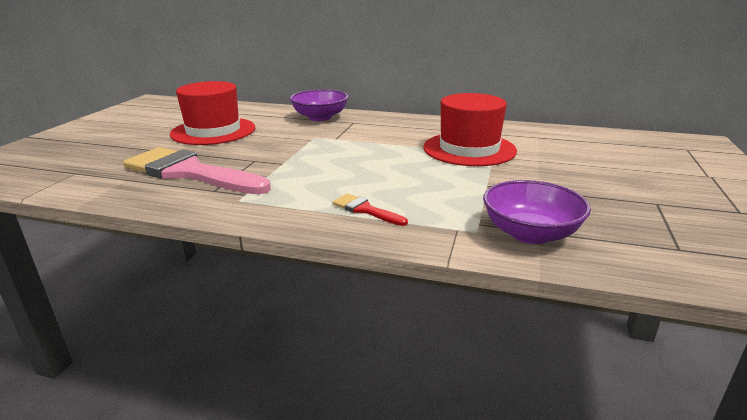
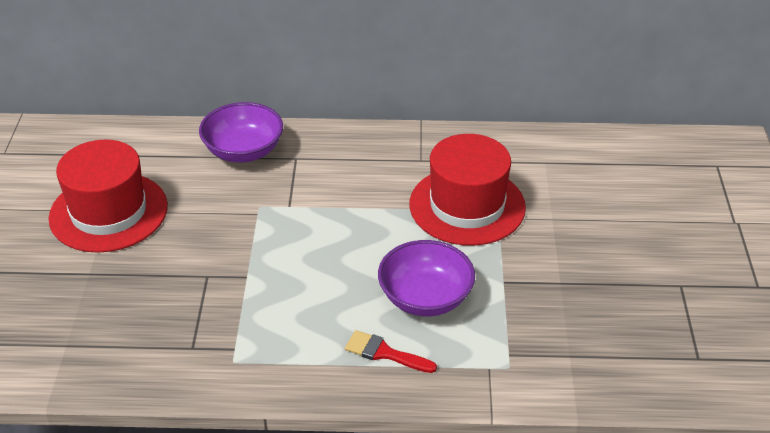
camera: 15 degrees left, 15 degrees up
(189, 172) = (139, 317): pink brush -> none
(530, 233) = (561, 361): purple bowl -> purple bowl (425, 298)

